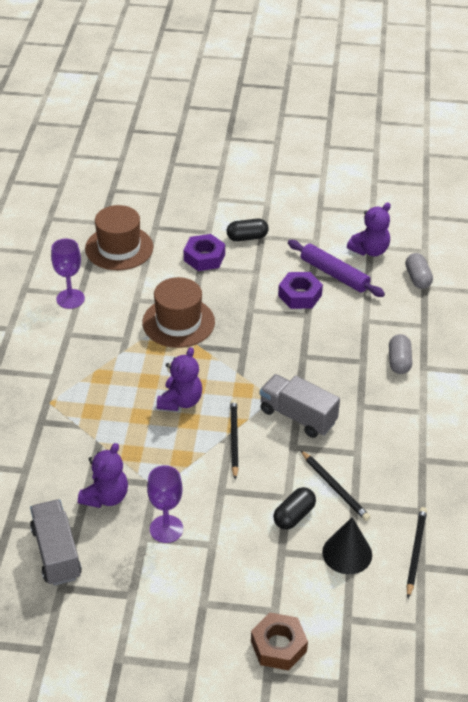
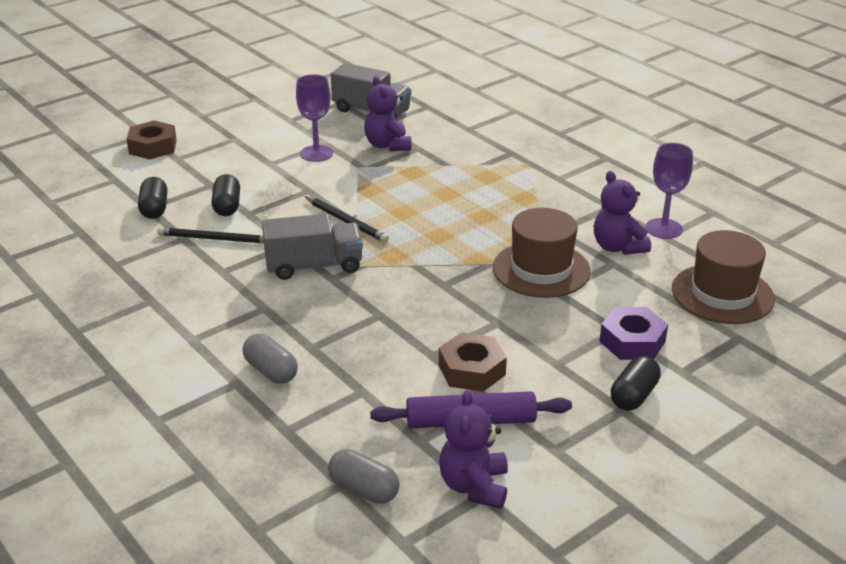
camera: 135 degrees right, 10 degrees down
(180, 401) = (432, 219): purple teddy bear -> purple teddy bear (617, 247)
(300, 295) = (471, 370): purple nut -> brown nut
(347, 553) = (154, 209): black cone -> black capsule
(415, 552) = (93, 237): black pencil -> none

